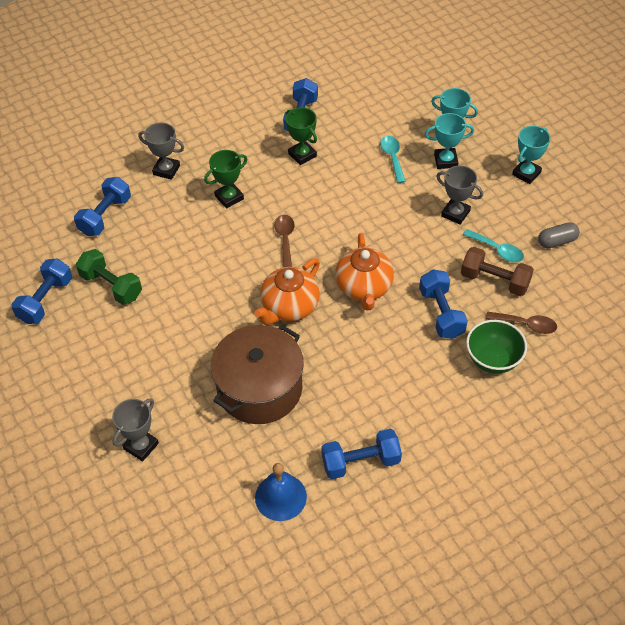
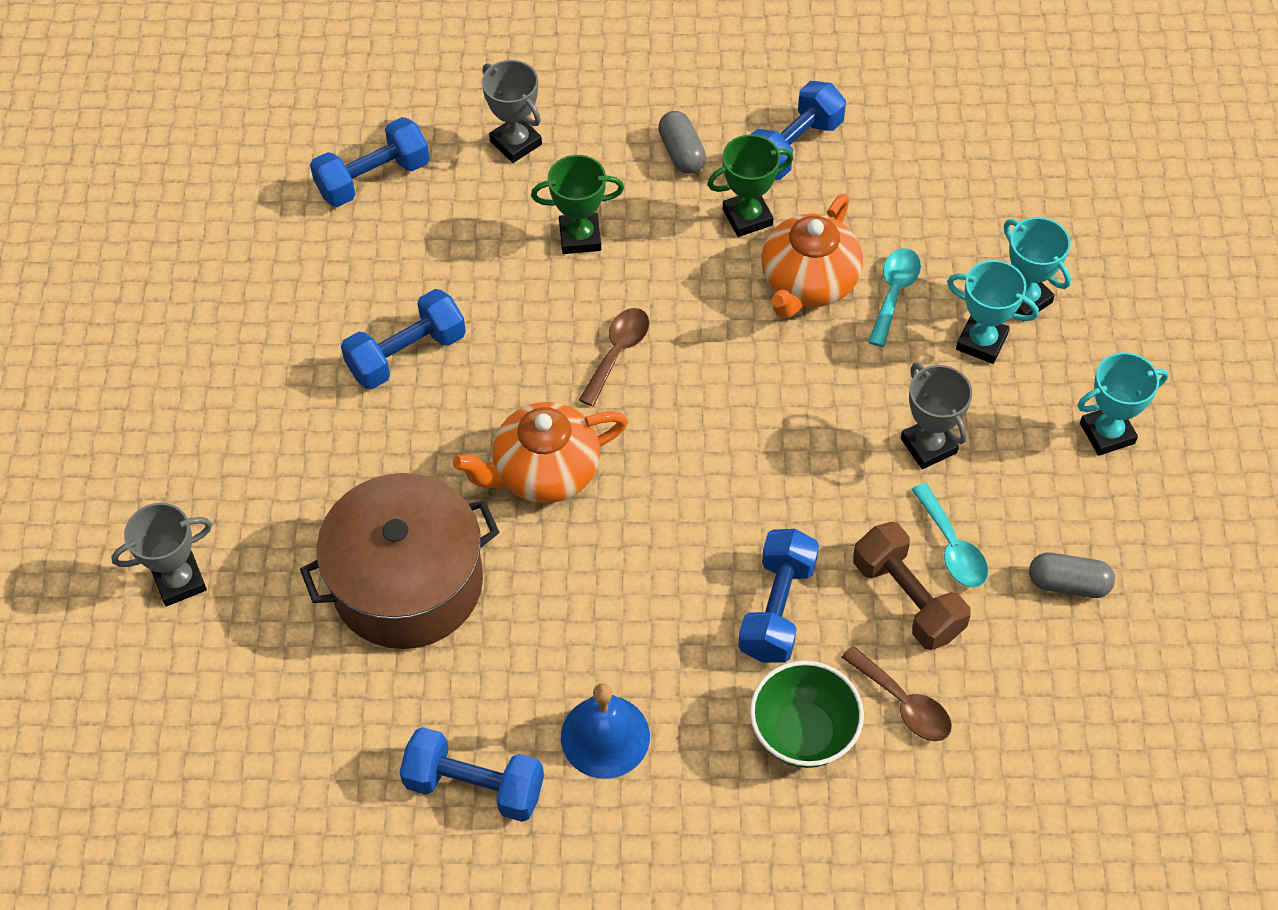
camera: 30 degrees right, 5 degrees up
(45, 300) = (199, 276): blue dumbbell -> blue dumbbell (406, 354)
(111, 286) = (306, 301): green dumbbell -> none
(250, 141) = (681, 153): none -> grey capsule
(280, 497) = (320, 773): blue bell -> blue bell (605, 736)
(302, 155) = (747, 217): green trophy -> green trophy turned 75 degrees clockwise
(364, 287) = (684, 499): orange teapot -> orange teapot (808, 282)

